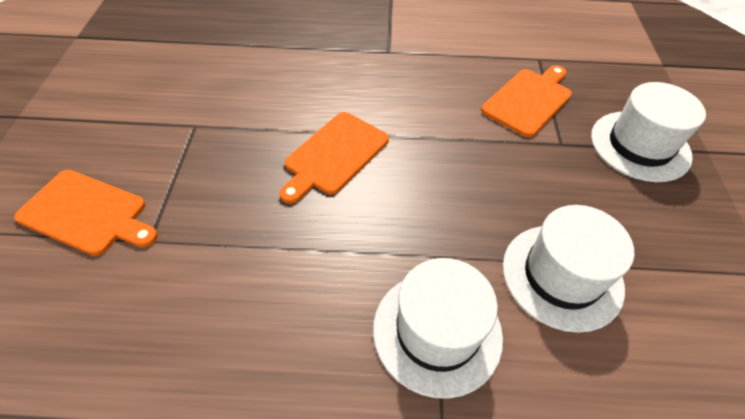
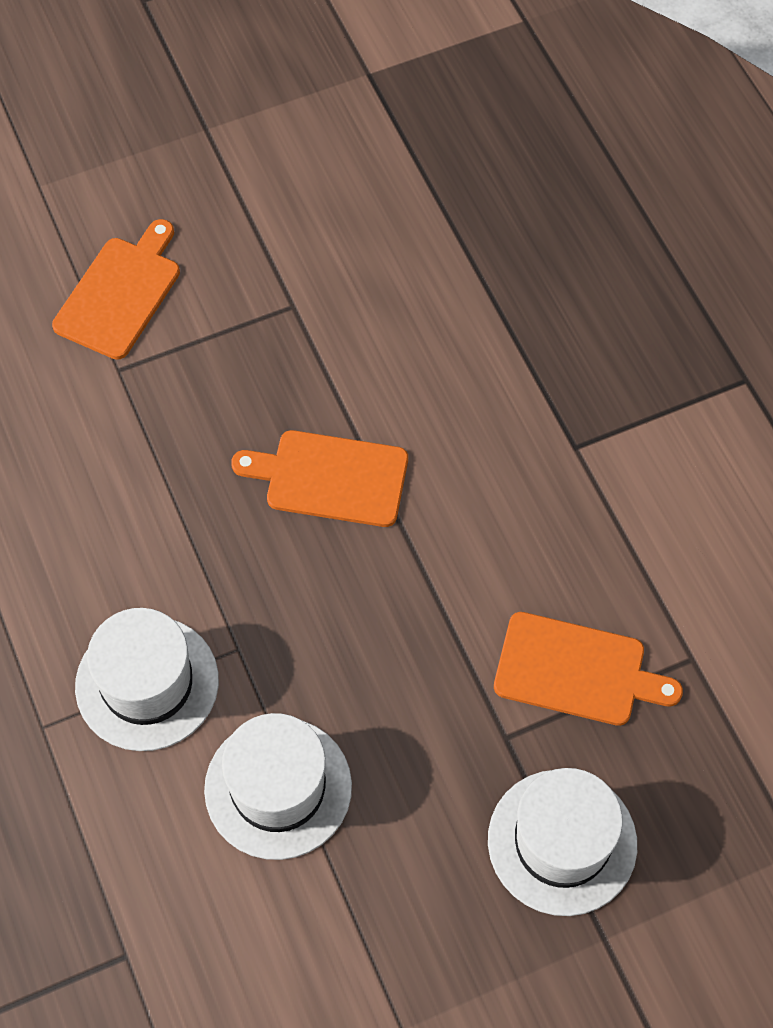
camera: 65 degrees right, 10 degrees up
(87, 213) = (120, 293): orange cutting board -> orange cutting board turned 150 degrees counterclockwise

